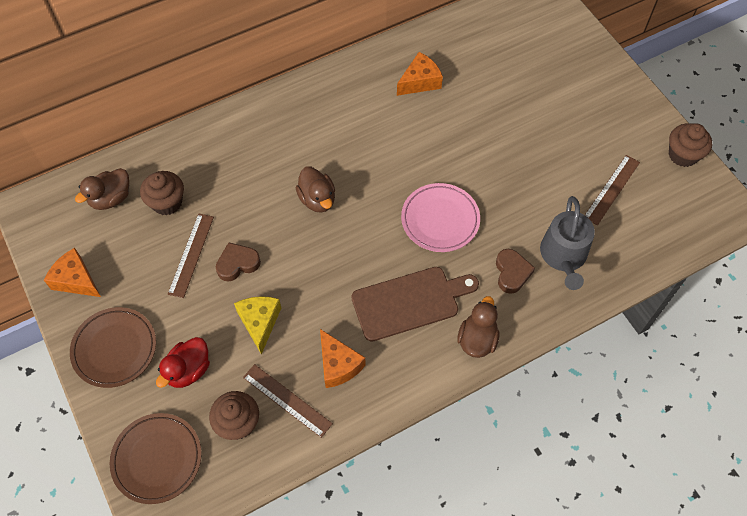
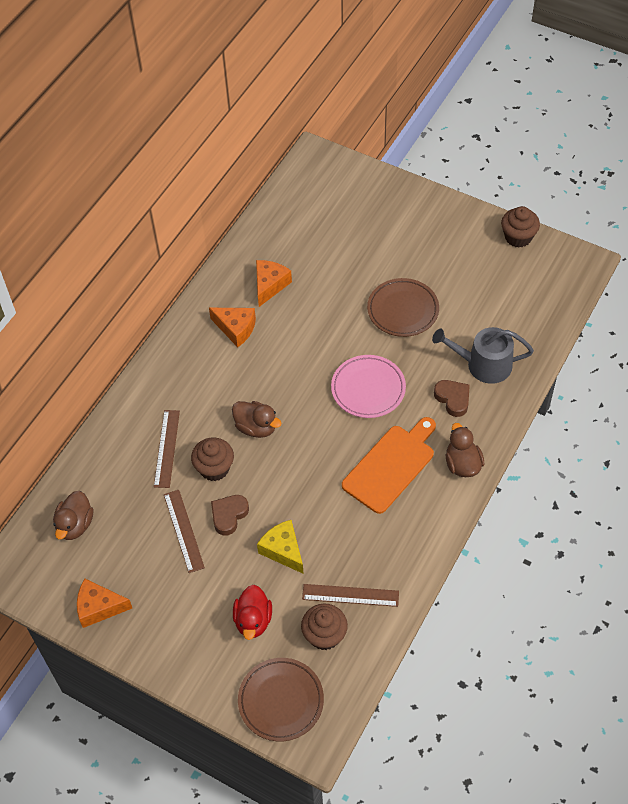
camera: 30 degrees left, 5 degrees down
(115, 349) = (178, 641): brown plate -> brown plate (403, 310)
(167, 202) = (128, 500): brown cupcake -> brown cupcake (214, 468)
(338, 365) = (370, 545): orange cheese -> orange cheese (236, 329)
(409, 302) = (391, 466): brown cutting board -> orange cutting board
(563, 256) = (483, 364): grey watering can -> grey watering can turned 120 degrees clockwise
(611, 189) = (483, 293): brown ruler -> brown ruler (167, 448)

